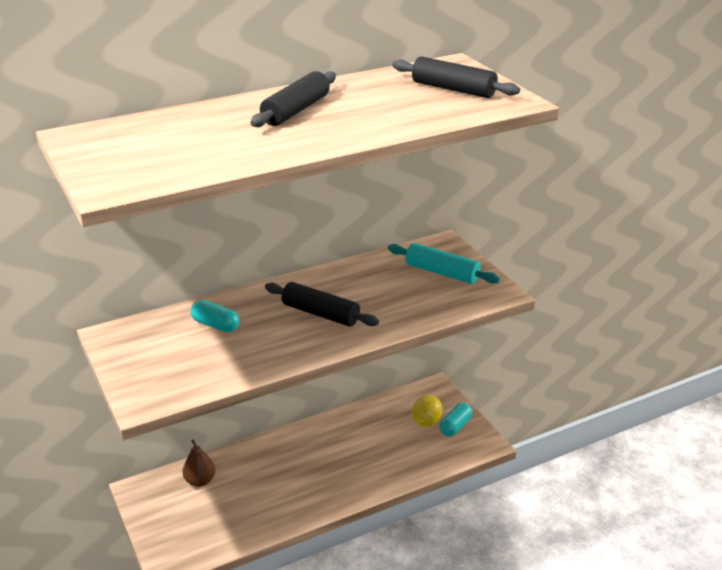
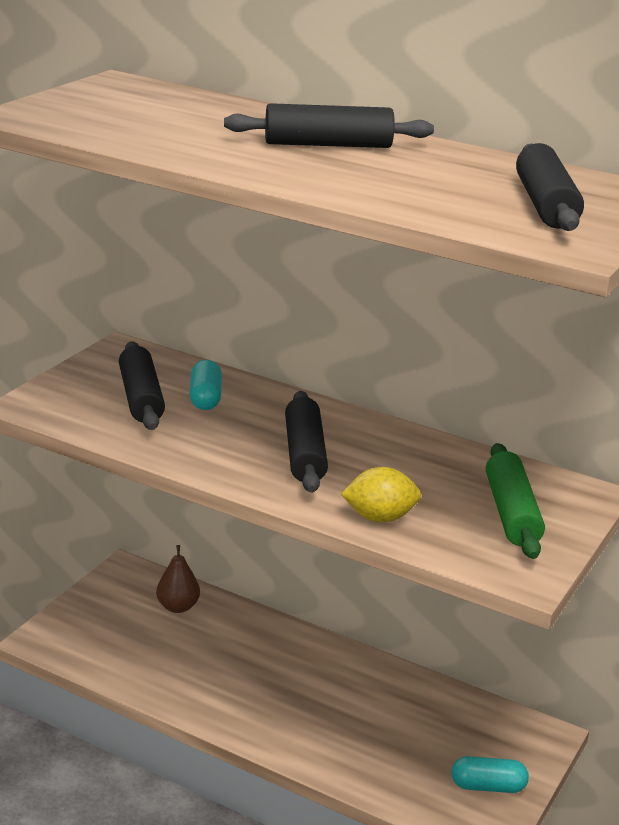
camera: 55 degrees right, 5 degrees down
(187, 350) = (141, 398): none -> black rolling pin
(426, 422) = (466, 753): yellow lemon -> yellow lemon (379, 518)
(442, 272) = (511, 513): turquoise rolling pin -> green rolling pin

